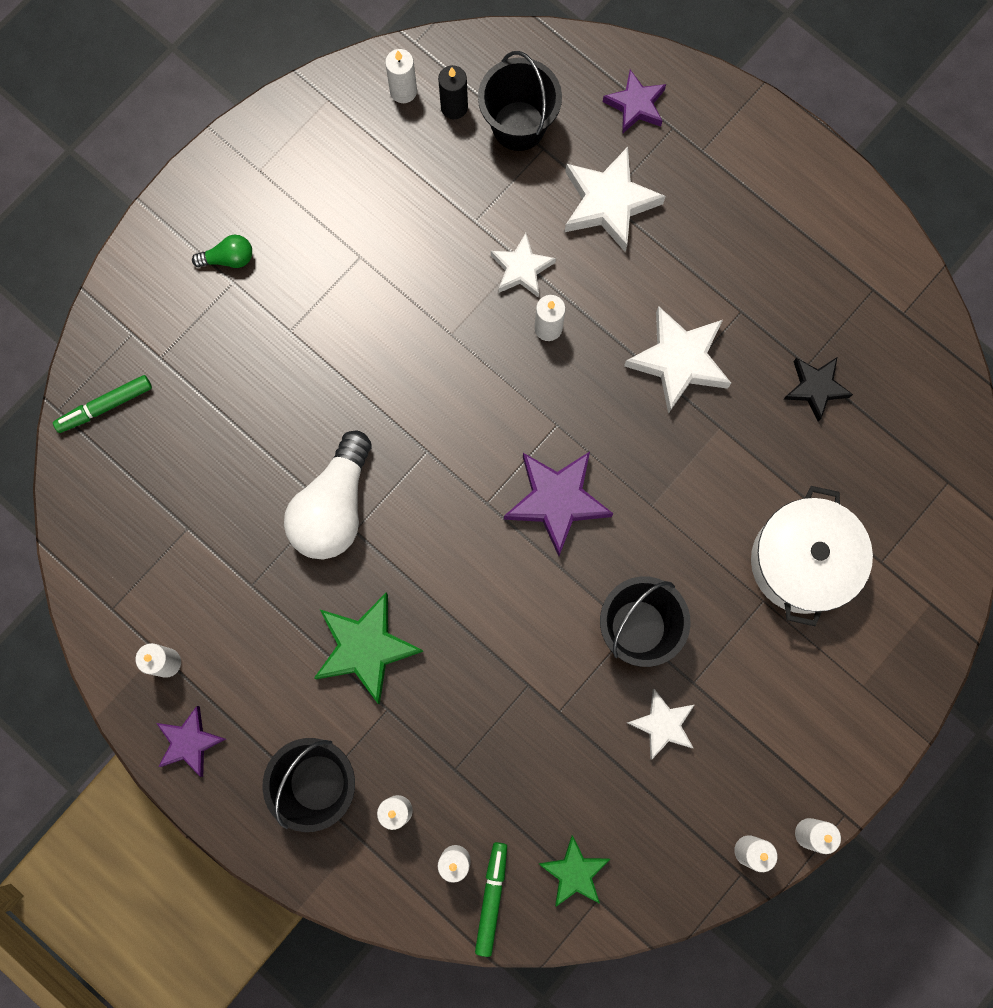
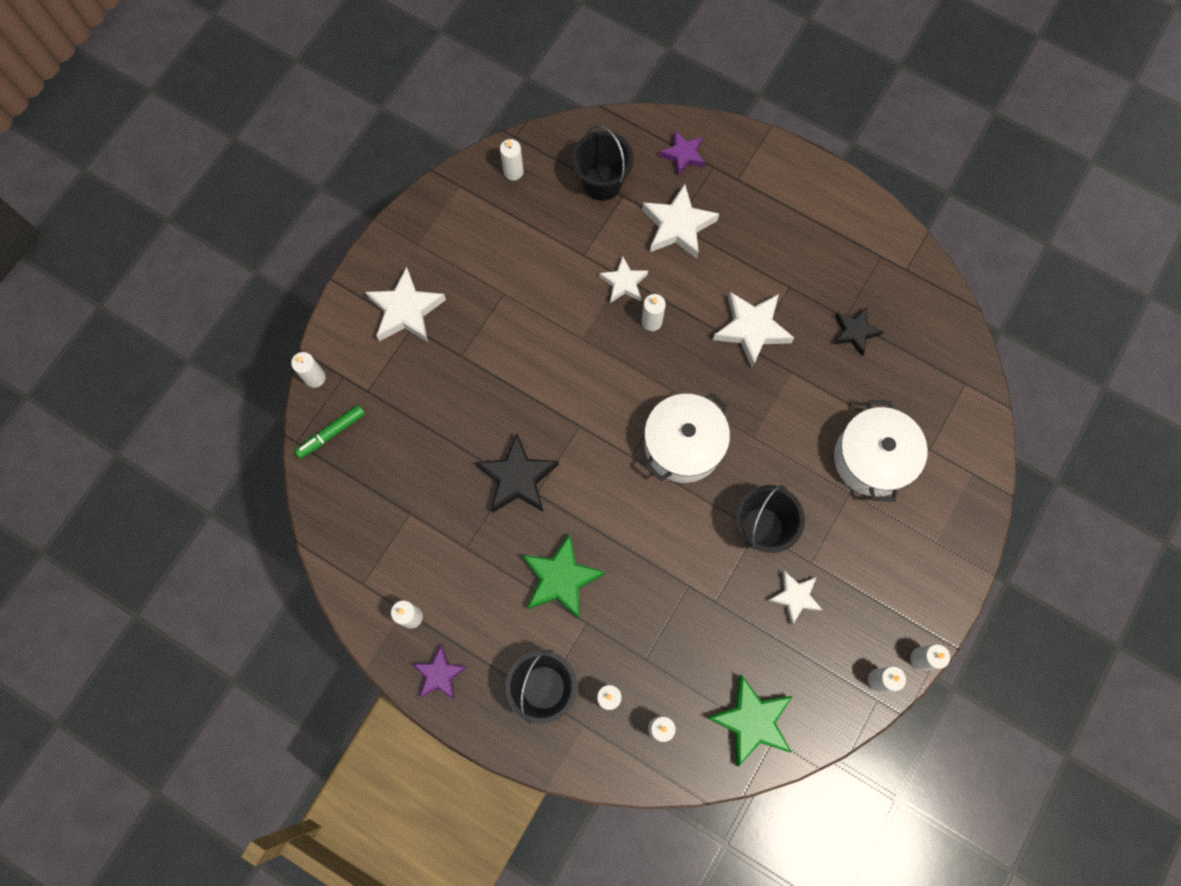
camera: 10 degrees left, 5 degrees down
(95, 328) = (315, 378): none -> white candle
(228, 258) = (406, 310): green light bulb -> white star
(334, 507) = (518, 478): white light bulb -> black star
(454, 107) = (552, 177): black candle -> none
(491, 898) = (692, 752): green marker -> none
(557, 501) = (683, 445): purple star -> white pot
(574, 872) = (751, 721): green star -> green star, size x1.60

